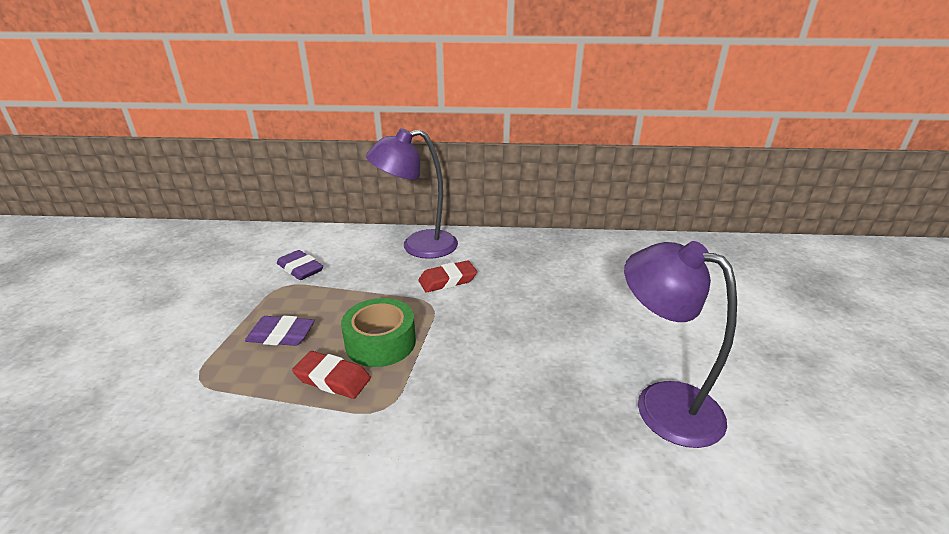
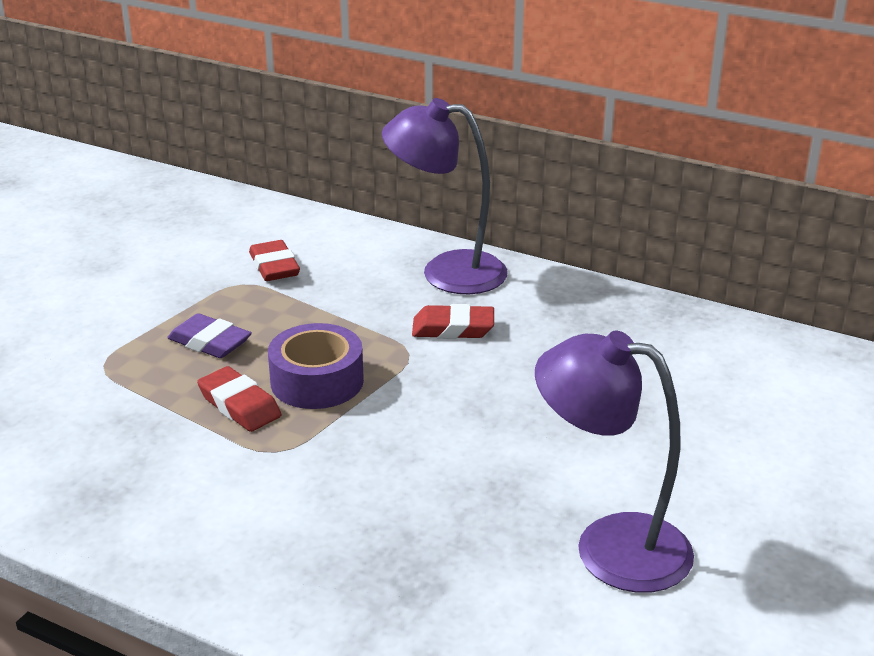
camera: 25 degrees right, 0 degrees up
(300, 269) = (274, 266): purple eraser -> red eraser
(380, 342) = (317, 381): green tape -> purple tape
(662, 403) = (609, 546): purple lamp -> purple lamp turned 45 degrees counterclockwise

